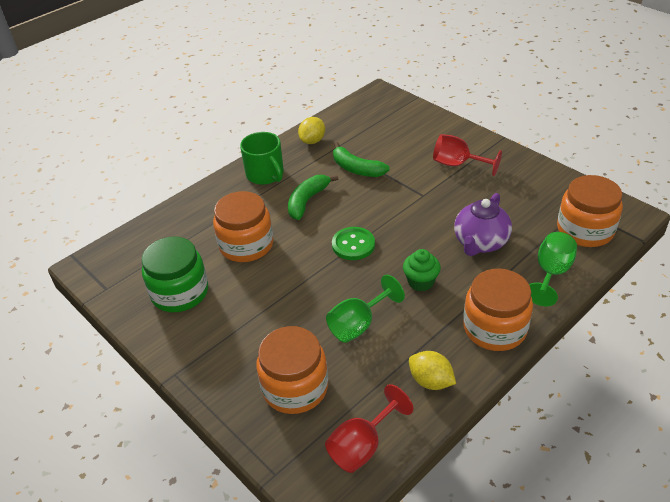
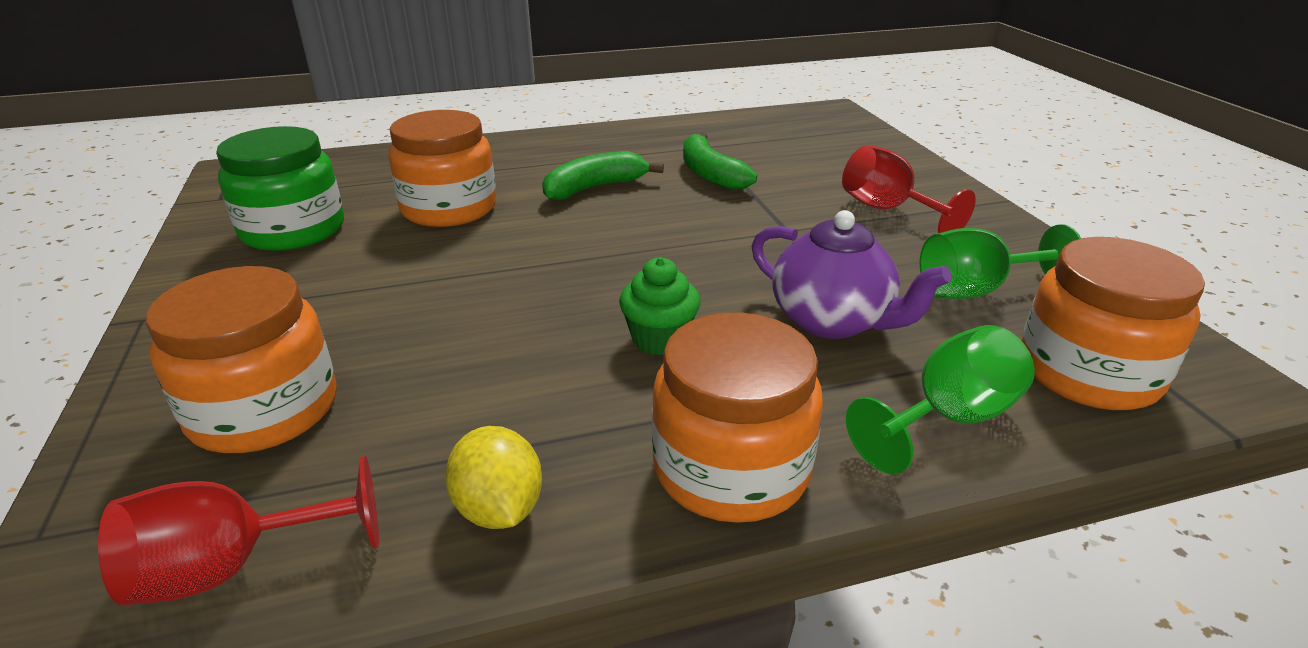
camera: 25 degrees right, 10 degrees down
(265, 175) = (572, 148): green mug -> none
(312, 141) = (679, 133): yellow lemon -> none
(353, 245) = (602, 254): green button -> none
(359, 324) = (481, 360): green goblet -> green goblet (976, 290)
(480, 243) = (832, 321): purple teapot -> purple teapot turned 105 degrees counterclockwise

